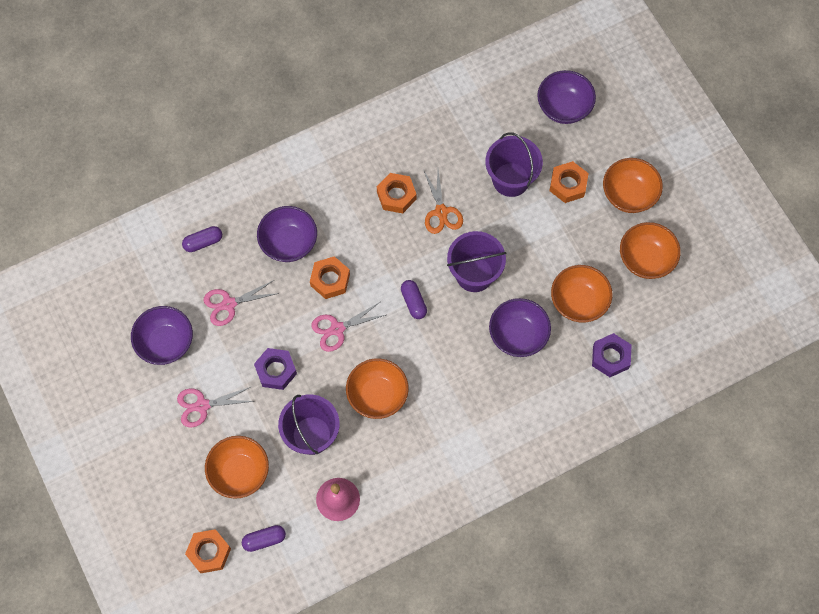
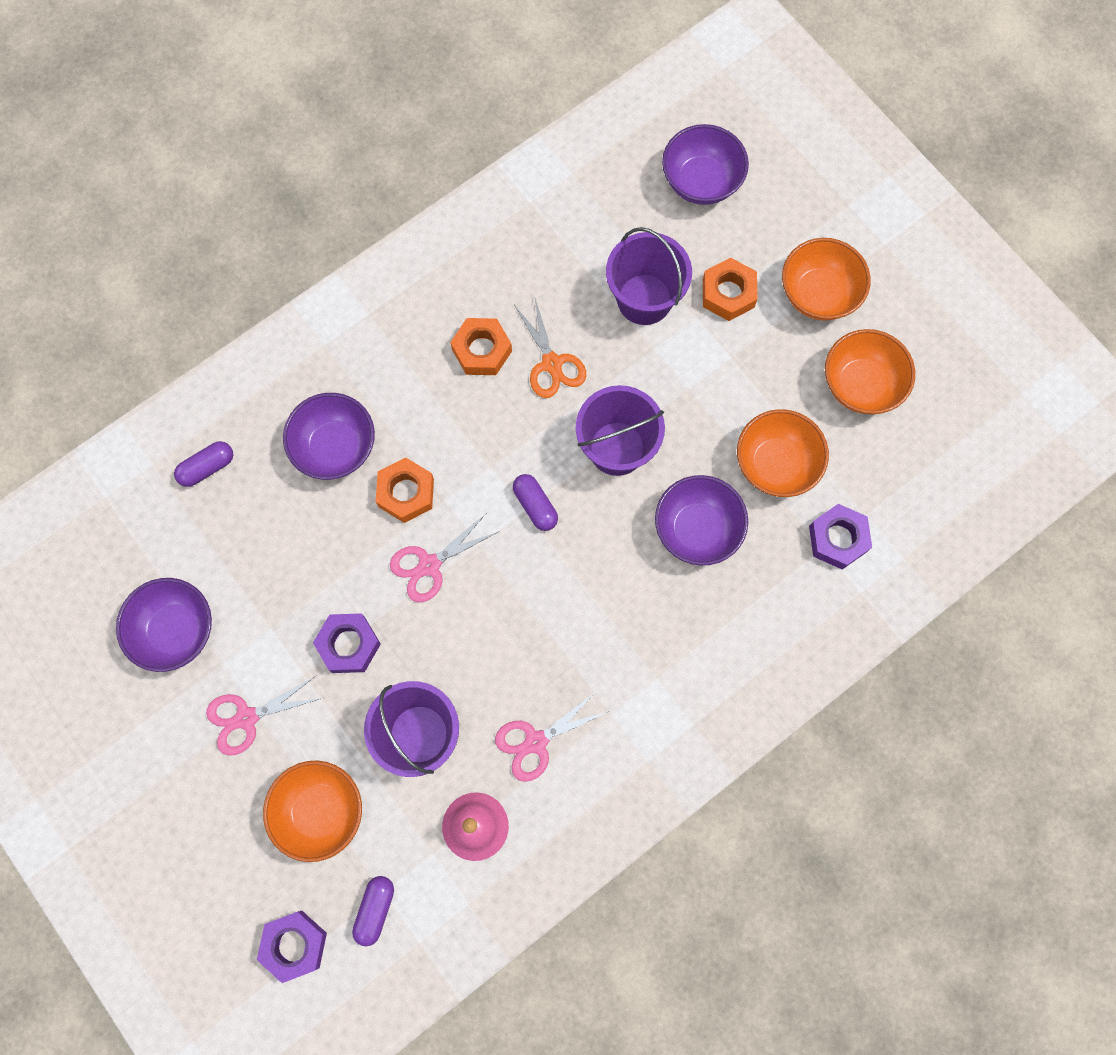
camera: 10 degrees left, 5 degrees up
(209, 552) = (294, 945): orange nut -> purple nut
(229, 304) = (261, 555): pink scissors -> pink scissors (536, 742)
(264, 540) = (375, 910): purple capsule -> purple capsule turned 45 degrees counterclockwise
(377, 395) = (506, 656): orange bowl -> none

